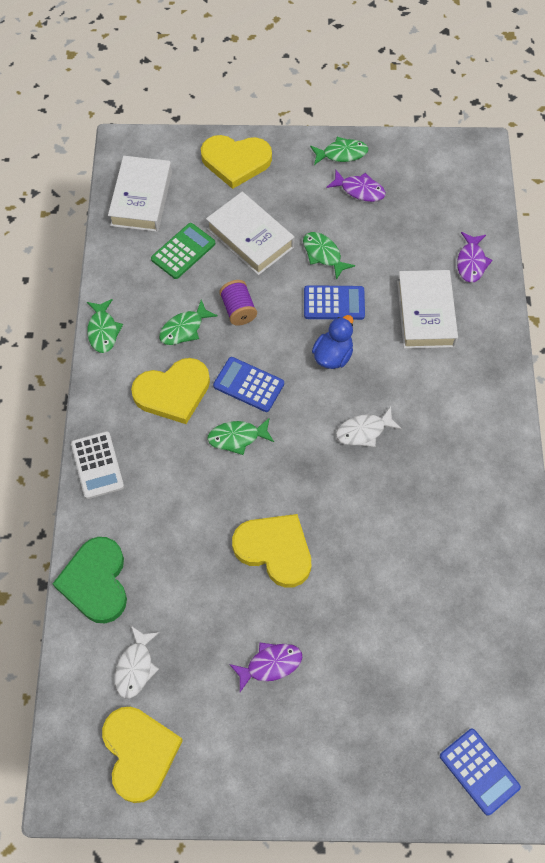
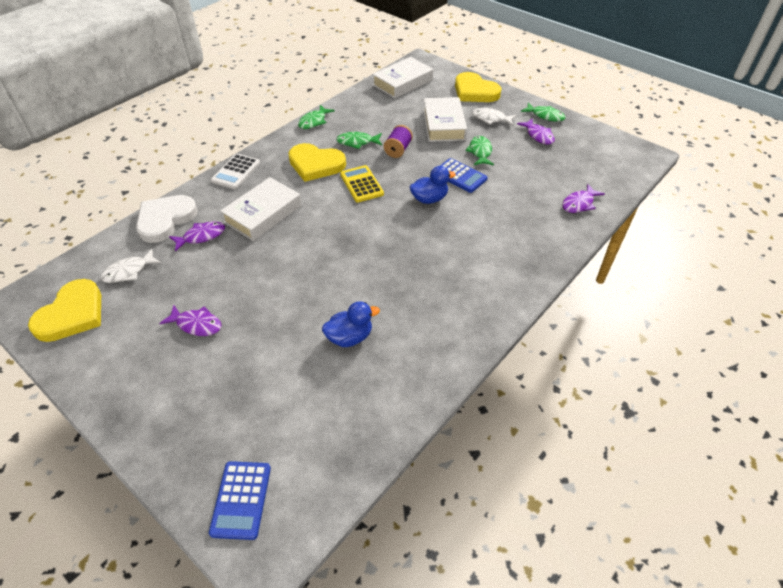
camera: 40 degrees right, 15 degrees down
(96, 582) = (165, 220): green heart -> white heart
(159, 571) = (201, 236): none -> purple fish
(183, 251) = (398, 112): green calculator -> none
(237, 437) = (324, 203): green fish -> none
(248, 385) = (361, 184): blue calculator -> yellow calculator
(275, 550) = (275, 269): yellow heart -> none
(364, 431) = (404, 245): white fish -> white fish (491, 119)
(414, 567) = (350, 337): none -> blue duck
(425, 314) = (516, 212): white book -> white book (263, 214)

